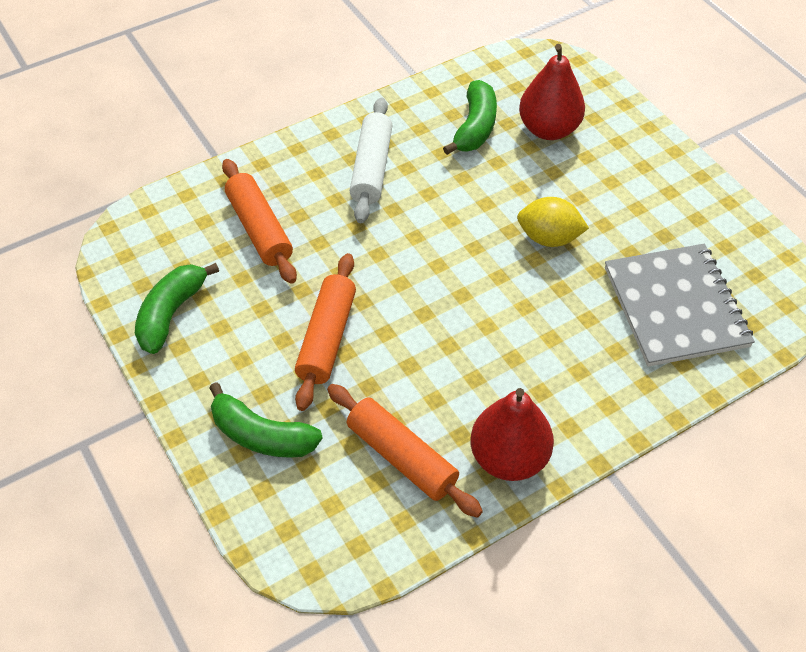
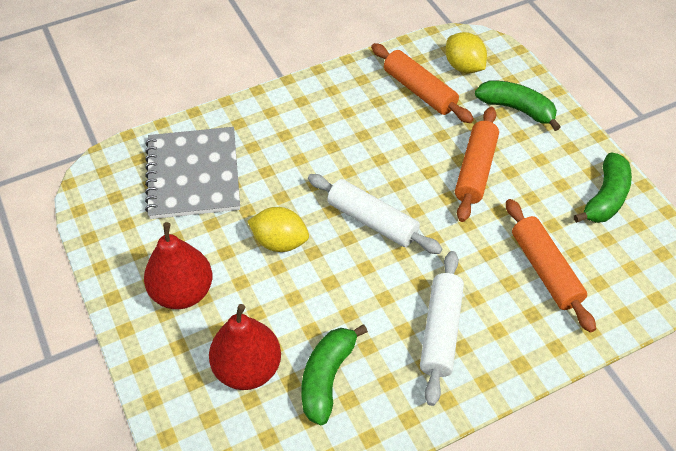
camera: 175 degrees left, 0 degrees up
(334, 508) = (463, 67): none -> yellow lemon
(449, 267) = (372, 221): none -> white rolling pin
(508, 458) = (347, 86): red pear -> red pear (183, 292)

